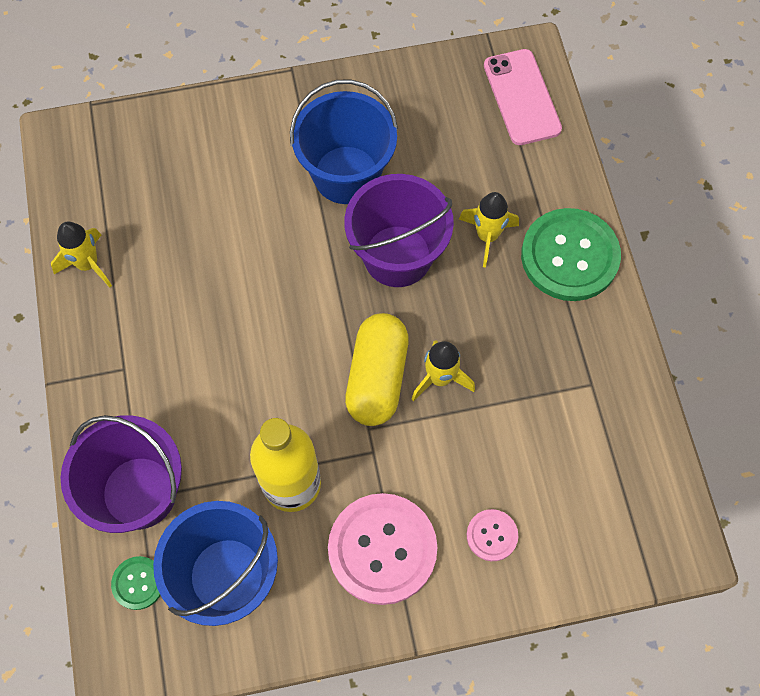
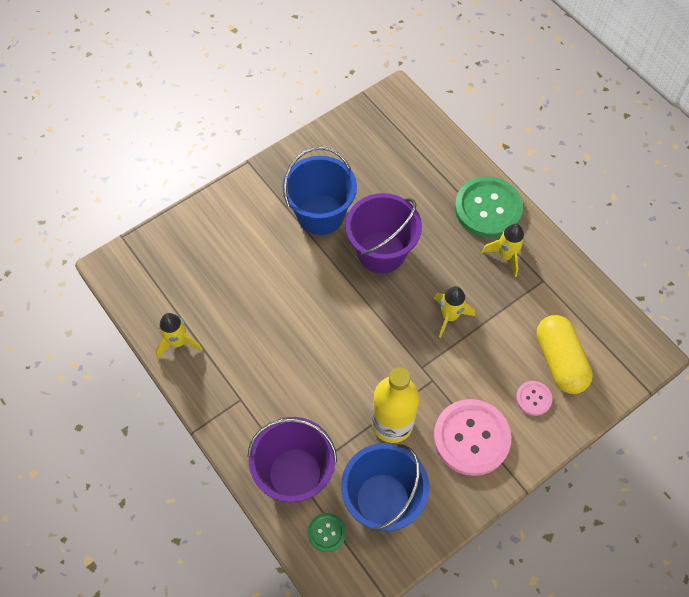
camera: 25 degrees left, 5 degrees down
(377, 377) = (410, 333): yellow capsule -> yellow capsule (559, 361)
(487, 236) = (431, 217): yellow rocket -> yellow rocket (506, 256)
(522, 97) = (406, 123): pink phone -> none

